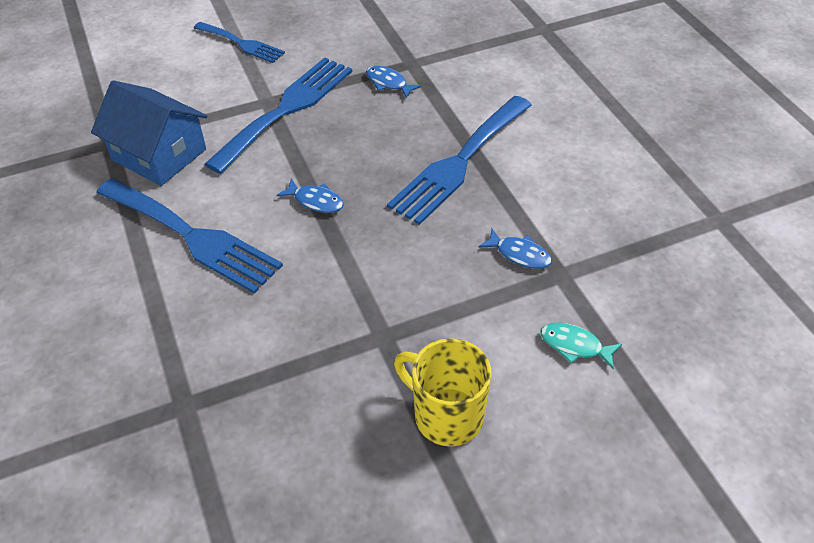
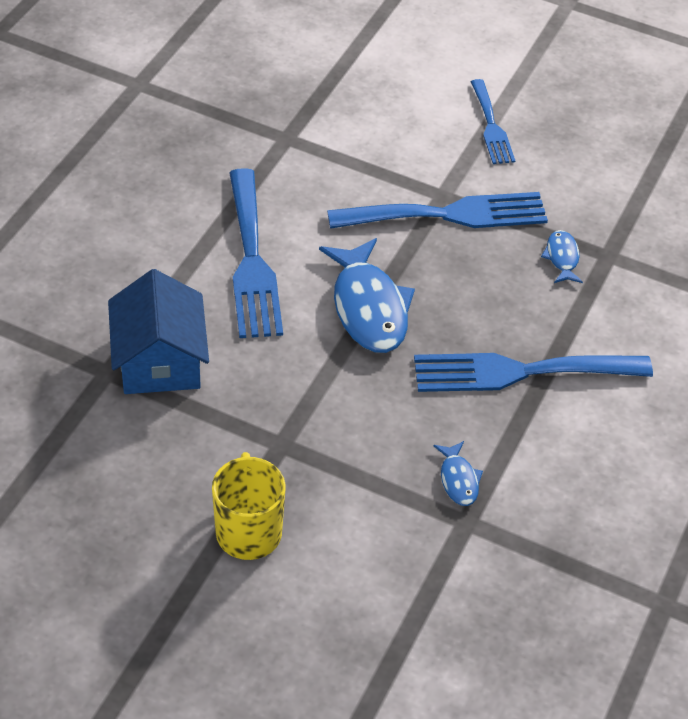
camera: 45 degrees right, 0 degrees up
(159, 154) = (308, 176): blue house -> blue house (160, 361)
(315, 201) = (368, 308): blue fish -> blue fish, size x2.09
(574, 346) = (399, 575): turquoise fish -> none

